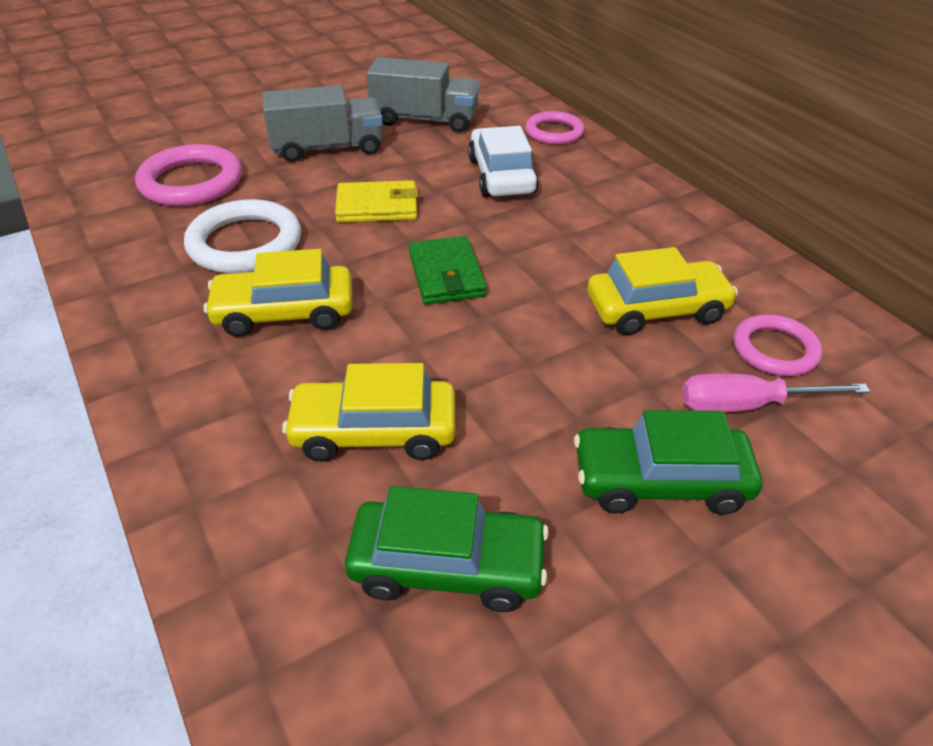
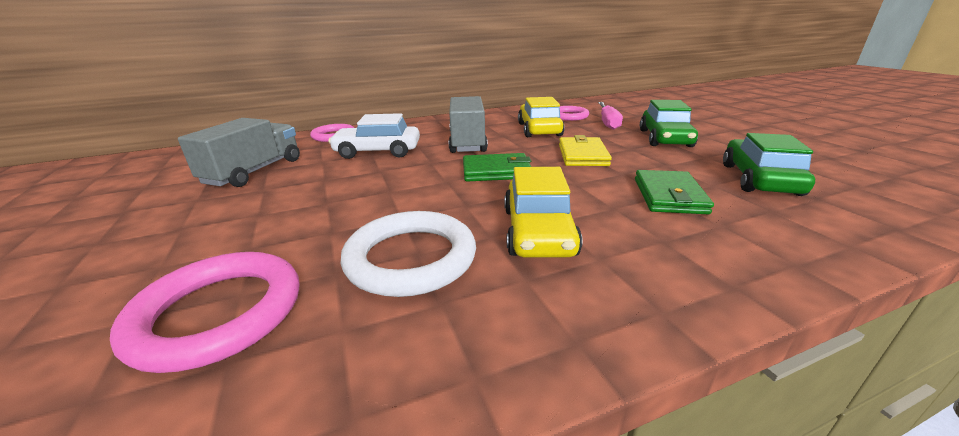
camera: 80 degrees left, 15 degrees down
(328, 148) = (250, 214): grey truck -> grey truck (467, 142)
(374, 432) = (669, 196): yellow car -> green wallet
(377, 206) = (387, 192): yellow wallet -> yellow wallet (582, 155)

